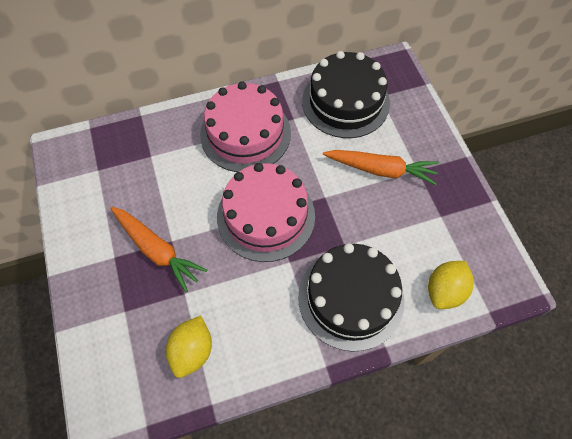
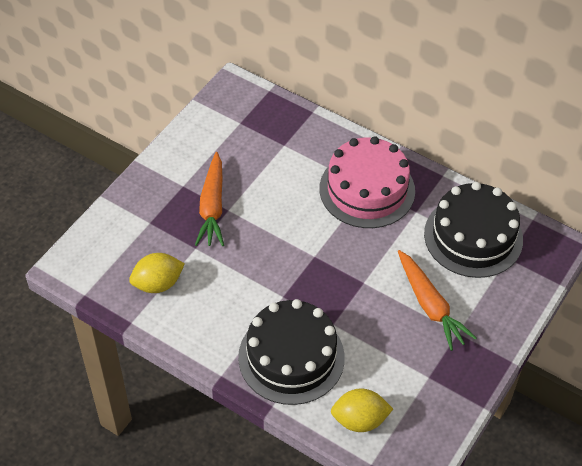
camera: 50 degrees right, 10 degrees down
(266, 216) = (306, 254): pink cake -> none

